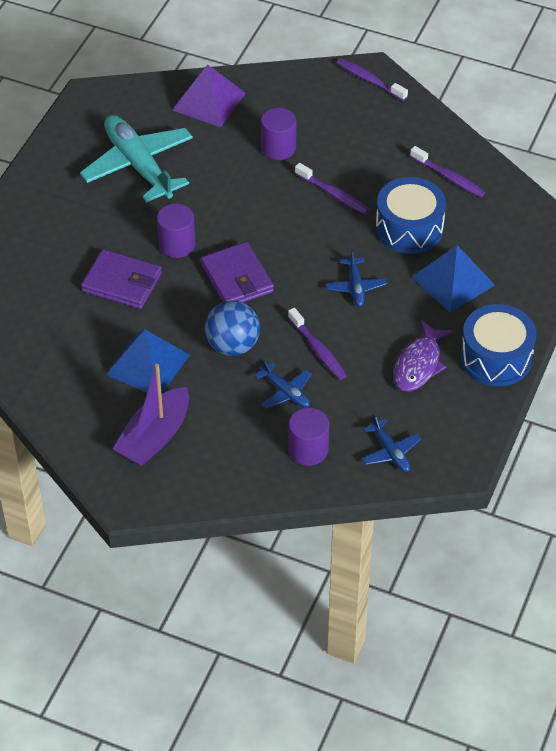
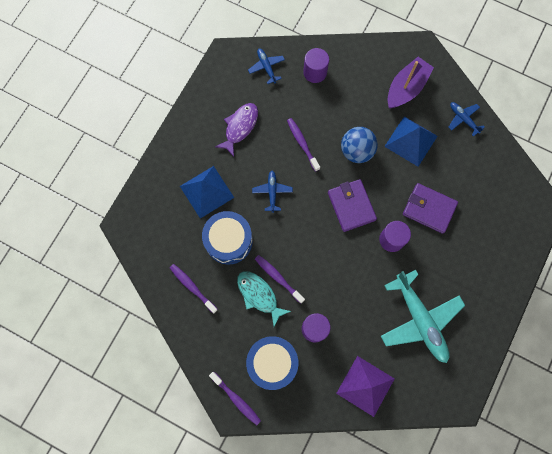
camera: 175 degrees left, 25 degrees up
(286, 392) = (325, 113): blue plane -> blue plane (463, 119)
(357, 175) = (259, 295): none -> turquoise fish
(496, 357) = (191, 128): blue drum -> blue drum (272, 362)

